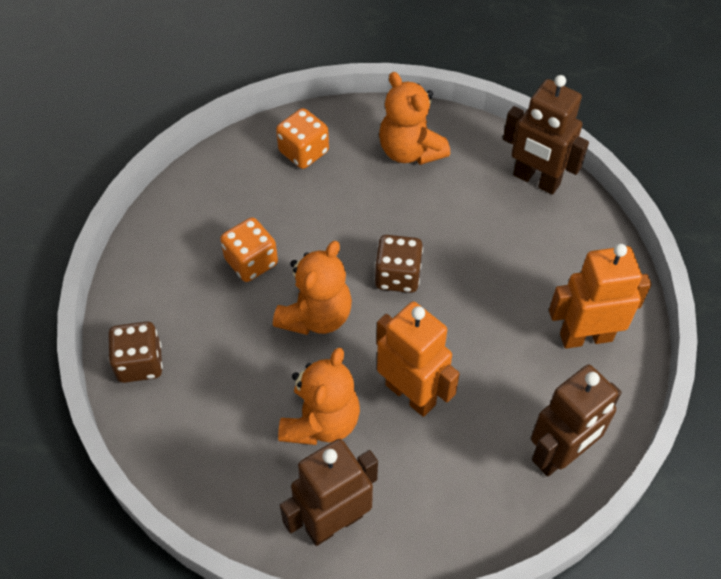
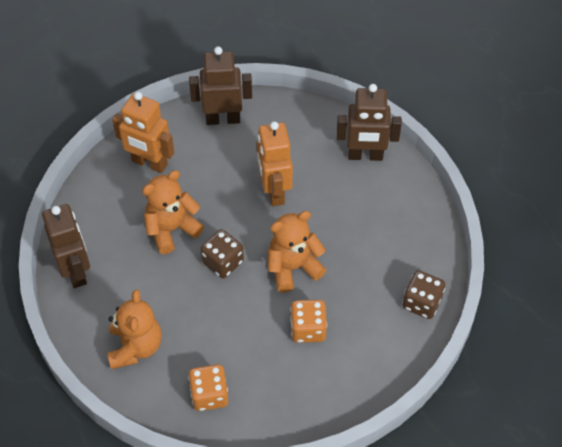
camera: 145 degrees left, 0 degrees up
(321, 422) = (335, 206): orange teddy bear -> orange teddy bear (171, 229)

